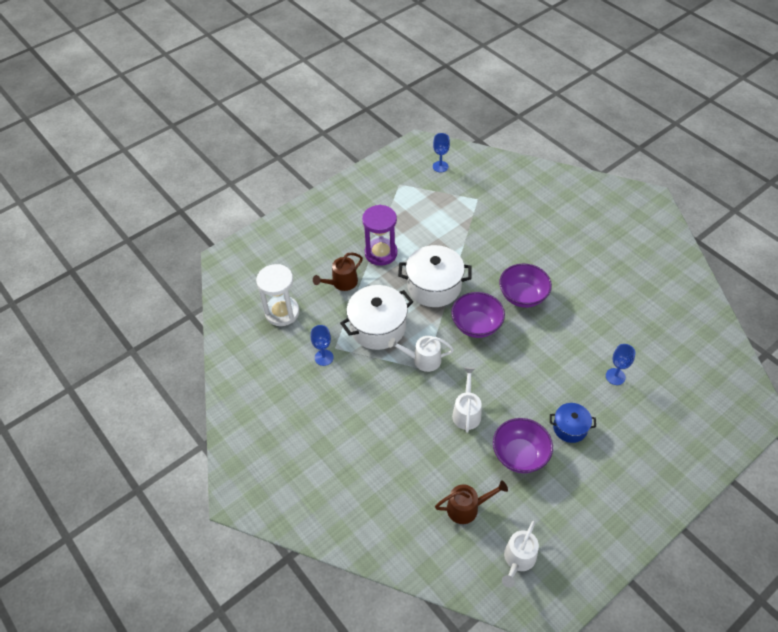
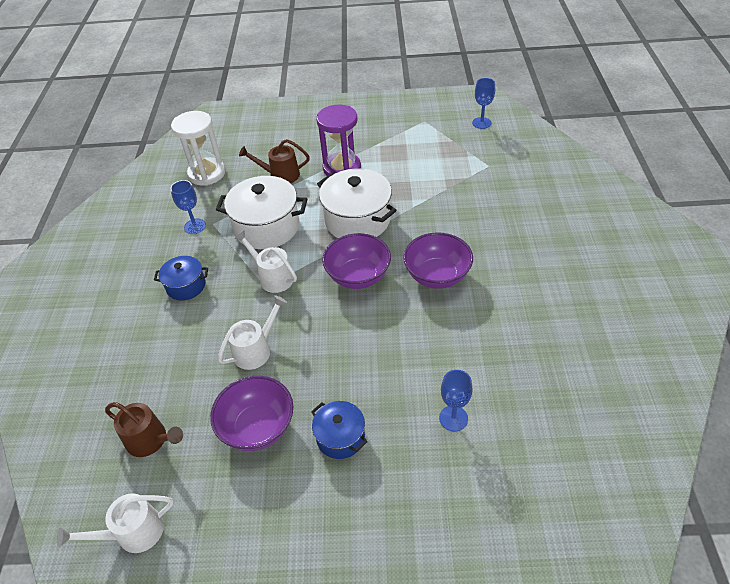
camera: 40 degrees right, 5 degrees down
(370, 402) = (186, 286): none -> blue pot

